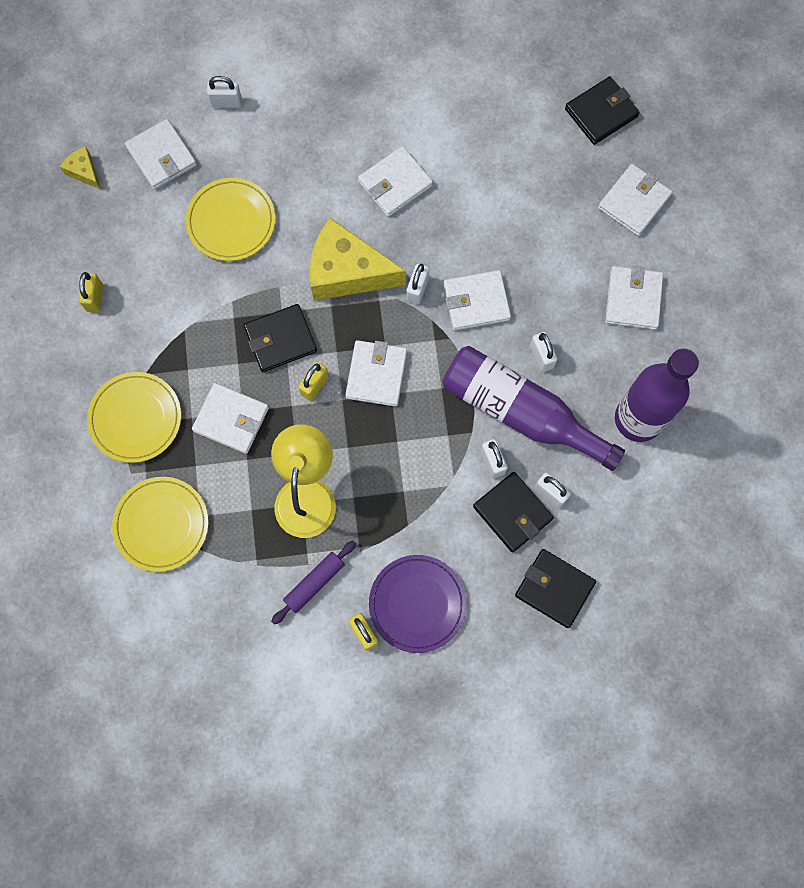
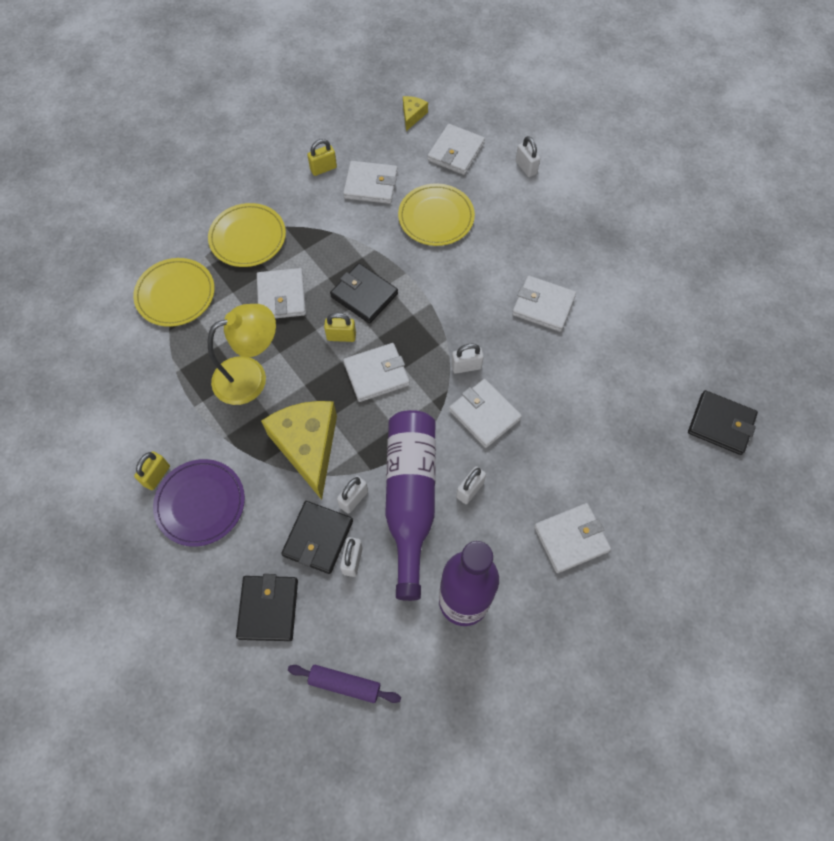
camera: 60 degrees right, 10 degrees down
(314, 583) = (181, 418): purple rolling pin -> purple rolling pin (345, 684)
(347, 272) = (448, 311): yellow cheese -> yellow cheese (308, 447)
(633, 202) = (660, 492): white wallet -> white wallet (371, 185)

